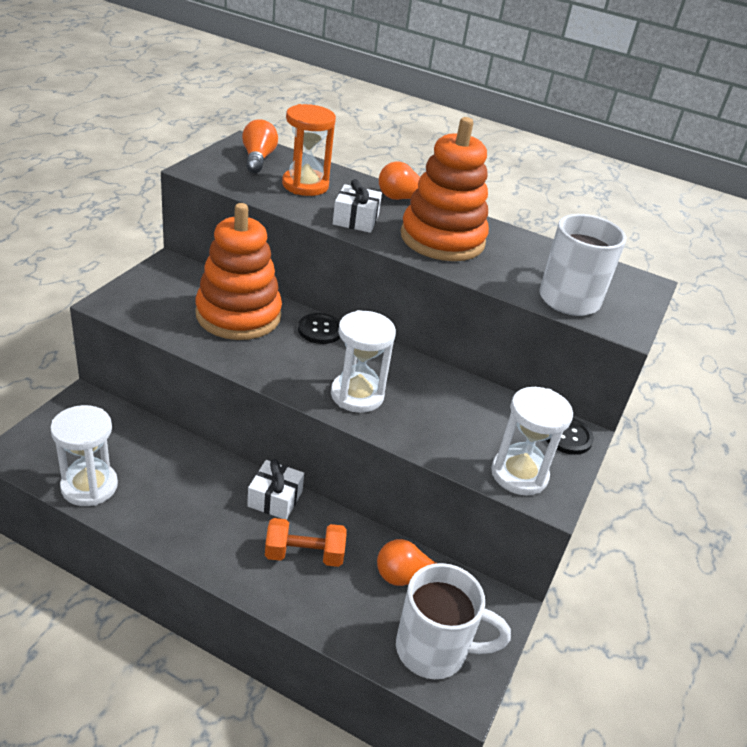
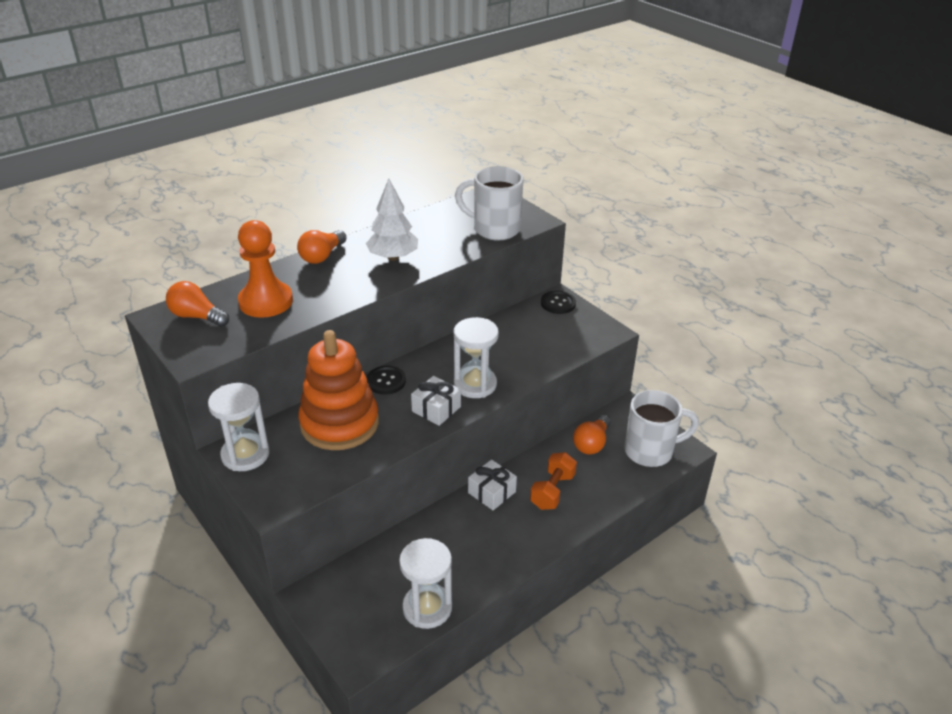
camera: 60 degrees left, 0 degrees up
(305, 185) = (266, 301): orange hourglass -> orange pawn
(355, 220) = (340, 290): white gift -> white gift (436, 409)
(434, 650) = (650, 451): white mug -> white mug turned 45 degrees clockwise
(442, 239) = (393, 257): orange stacking toy -> white tree
(519, 474) = (584, 336): white hourglass -> white hourglass (245, 454)

